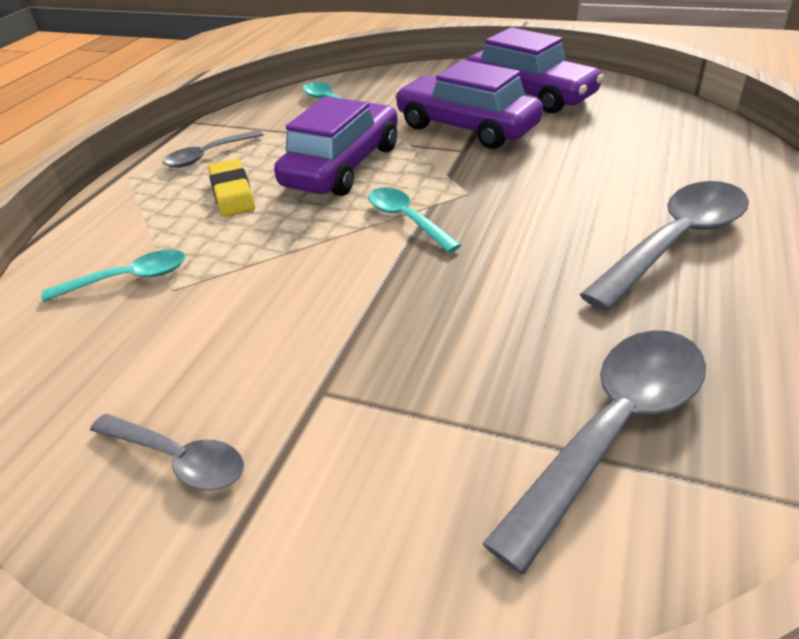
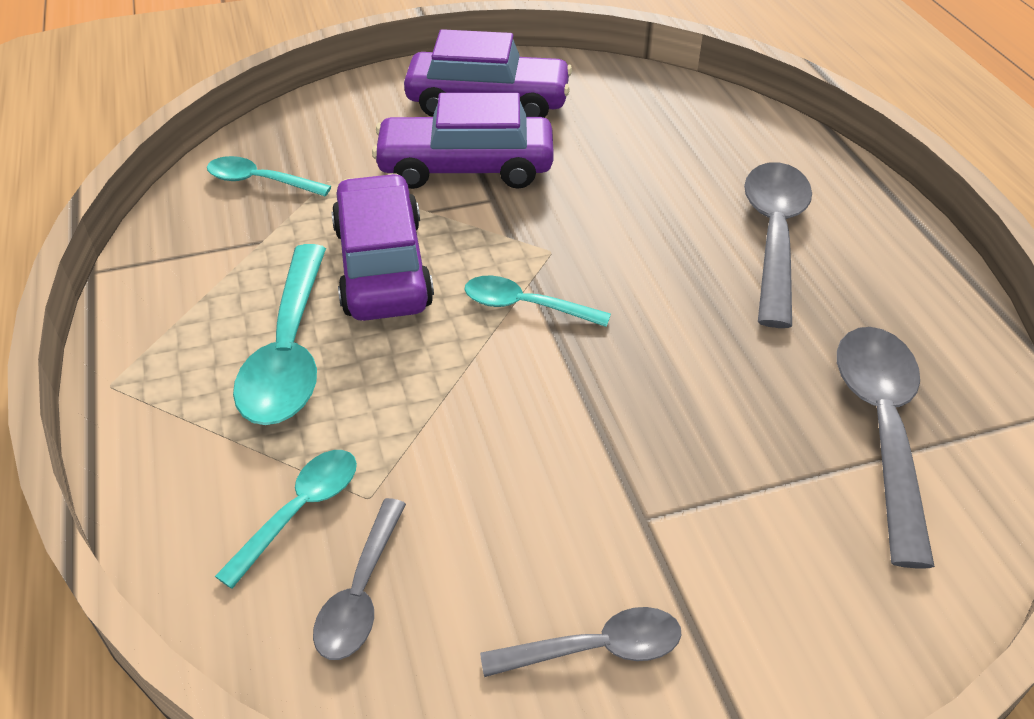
camera: 40 degrees left, 5 degrees up
(208, 156) = (188, 313): grey spoon -> grey spoon (361, 592)
(232, 193) = (290, 352): yellow eraser -> turquoise spoon

